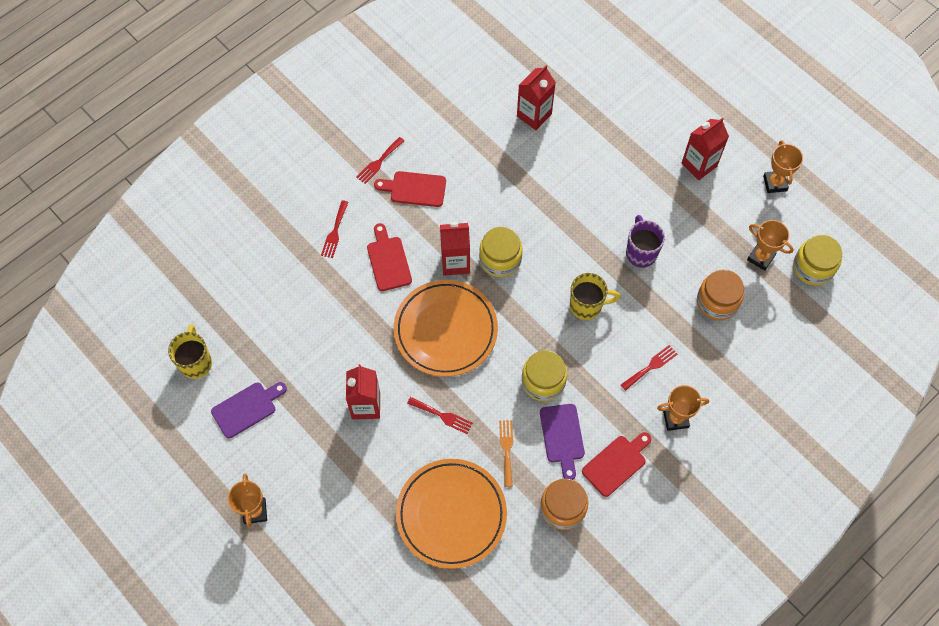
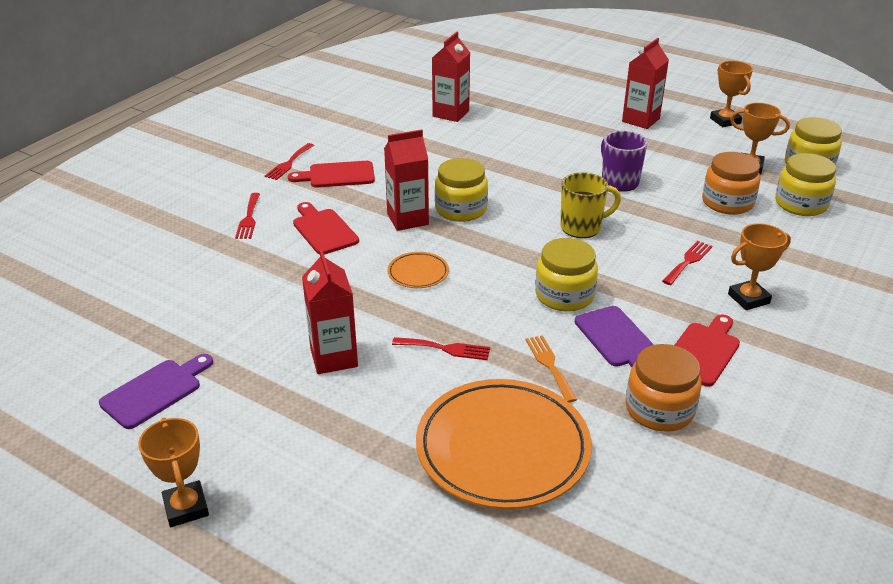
camera: 15 degrees left, 30 degrees down
(196, 362) = (71, 358): yellow mug -> none
(445, 330) = (418, 273): orange plate -> orange plate, size x0.44
(776, 318) = (800, 204): none -> yellow jar

